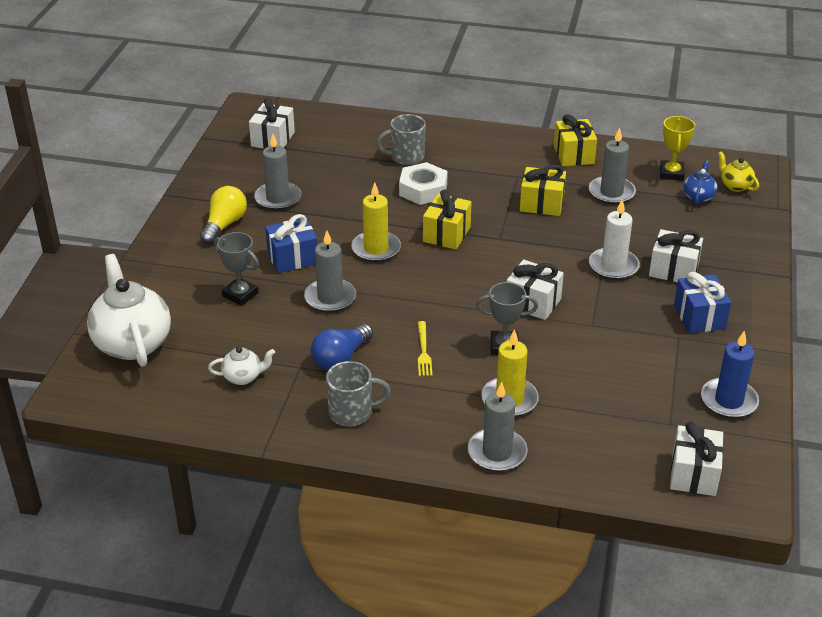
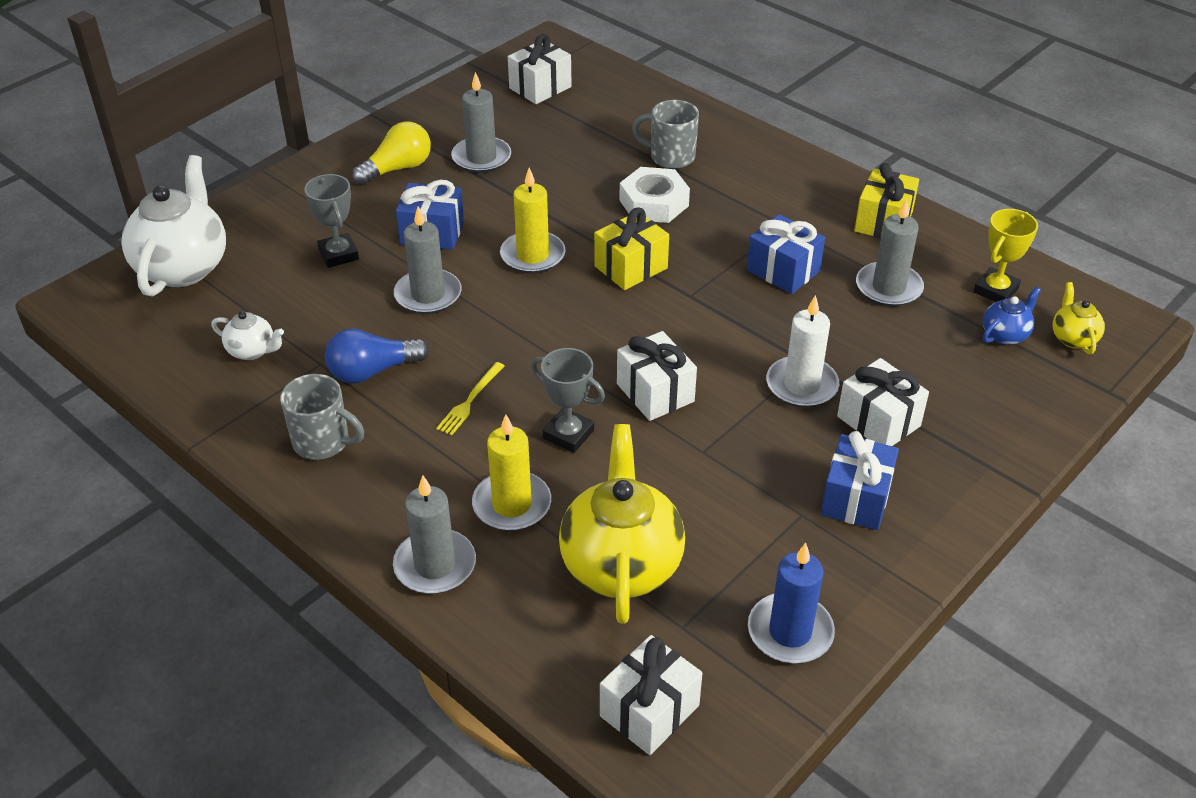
camera: 30 degrees right, 5 degrees up
(541, 204) = (783, 271): yellow gift -> blue gift
(605, 405) = (621, 564): none -> yellow teapot

